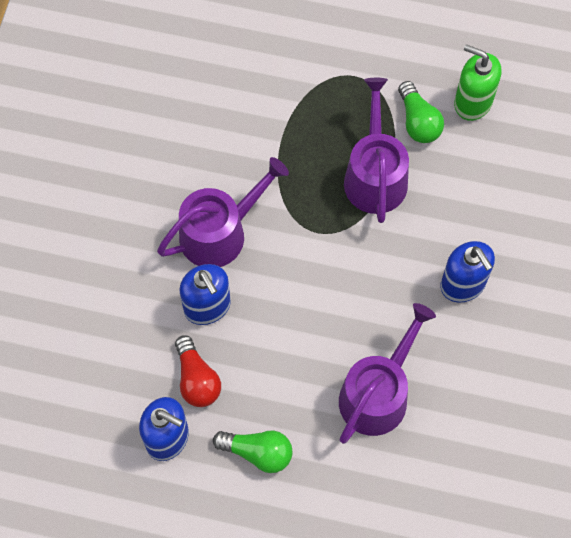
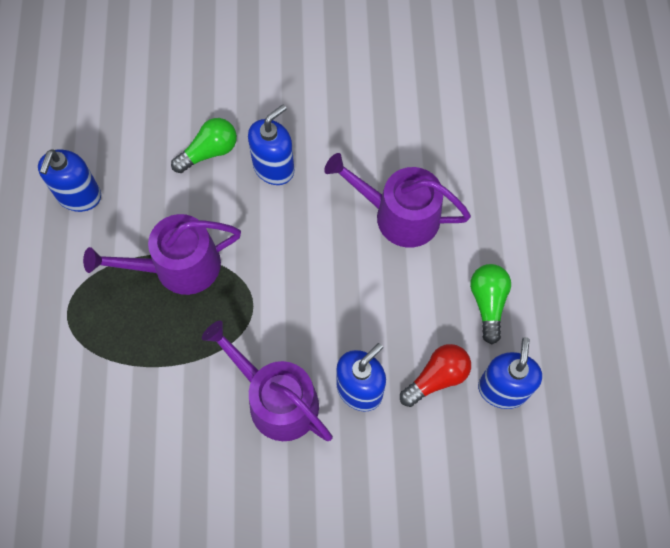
camera: 105 degrees left, 0 degrees up
(418, 121) = (110, 240): green light bulb -> green light bulb (209, 152)
(472, 102) = (79, 196): green soap dispenser -> blue soap dispenser

